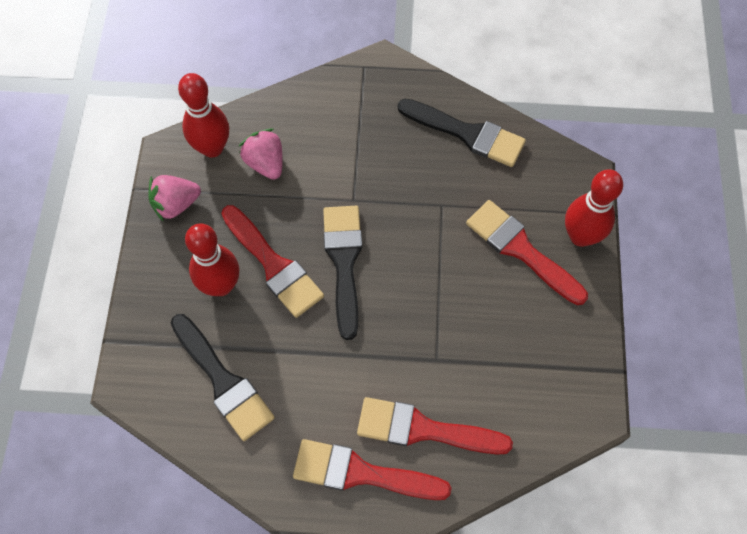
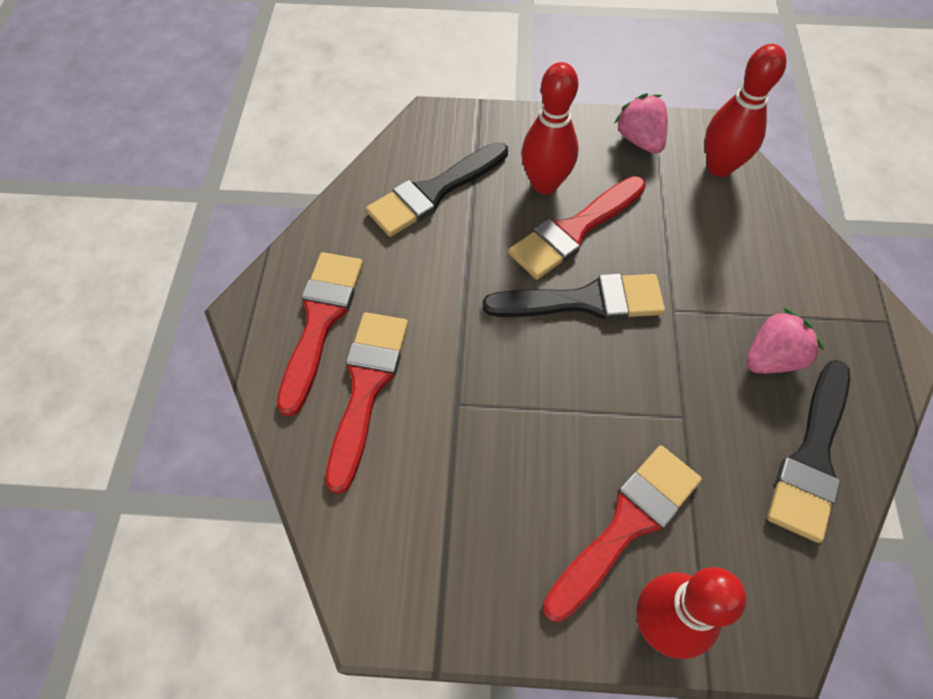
camera: 90 degrees right, 5 degrees down
(265, 163) = (709, 217): pink strawberry -> pink strawberry (772, 358)

